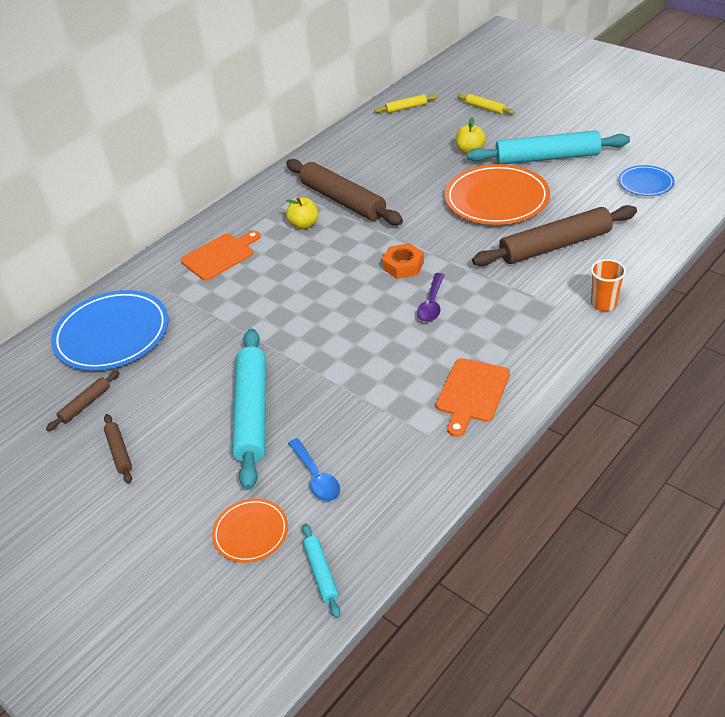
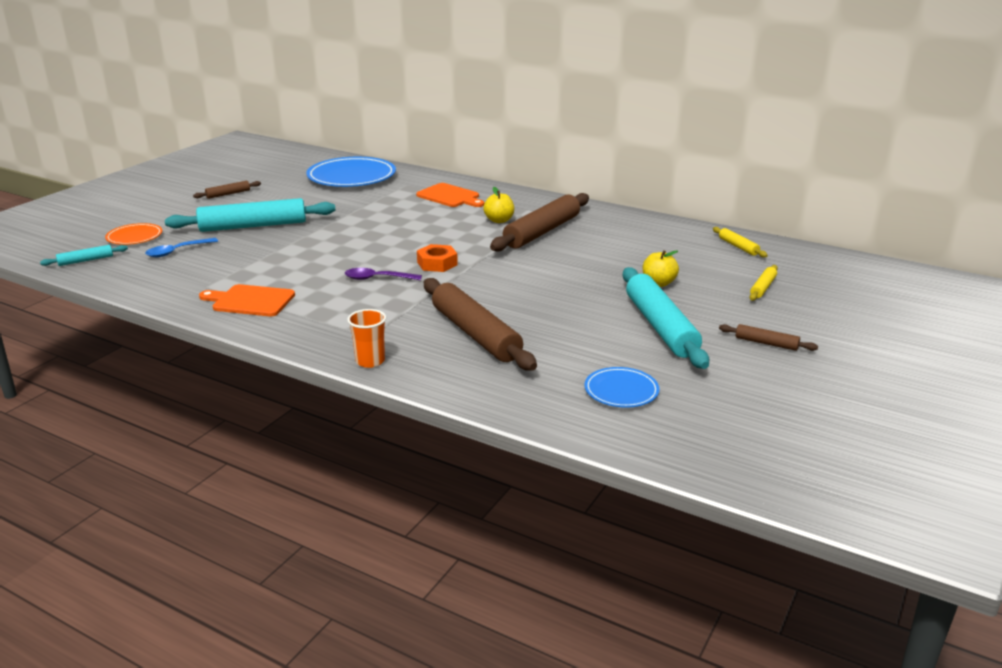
camera: 75 degrees right, 15 degrees down
(85, 404) = (278, 180): brown rolling pin -> brown rolling pin (766, 343)
(496, 199) = (561, 301): orange plate -> none

